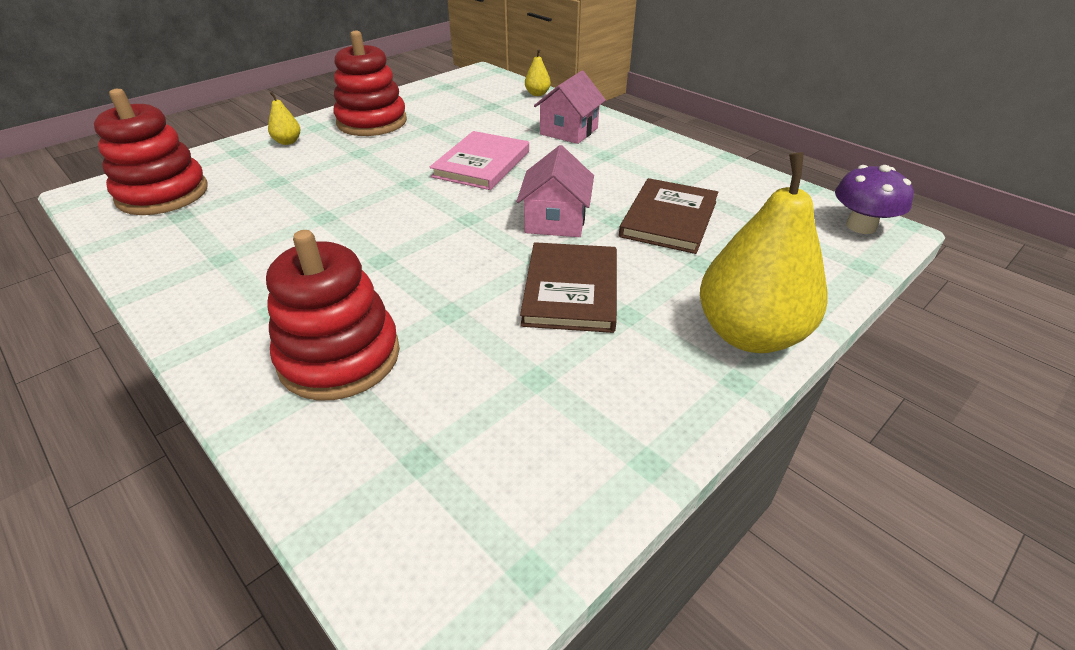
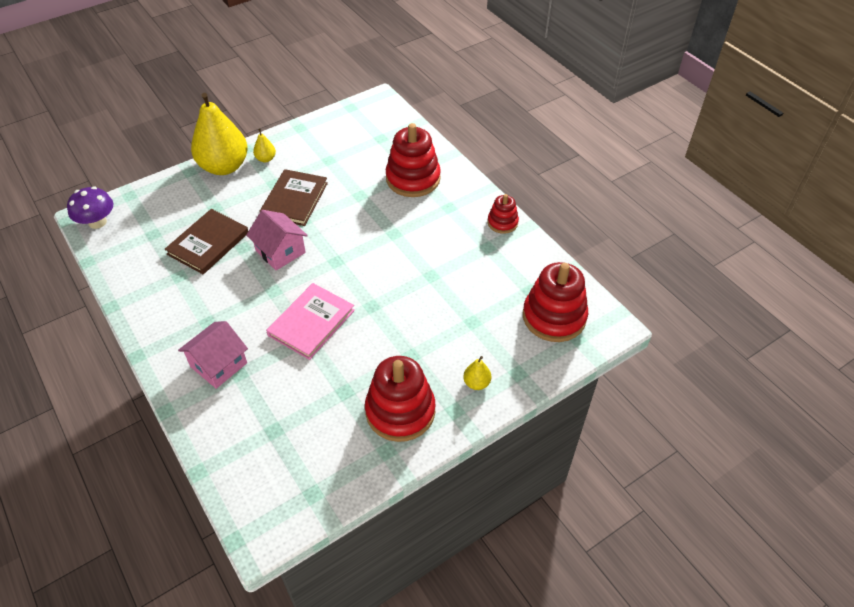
camera: 170 degrees left, 10 degrees up
(177, 295) = (502, 222): none -> red stacking toy
(537, 94) = (214, 452): yellow pear -> yellow pear (266, 159)
(555, 220) = (280, 251): pink house -> pink house turned 60 degrees counterclockwise

